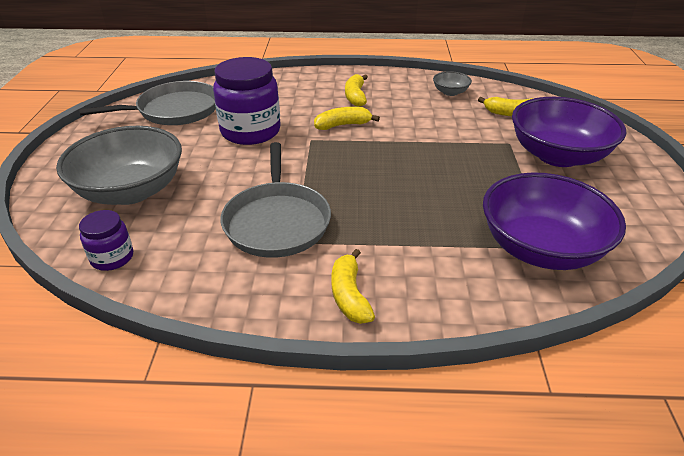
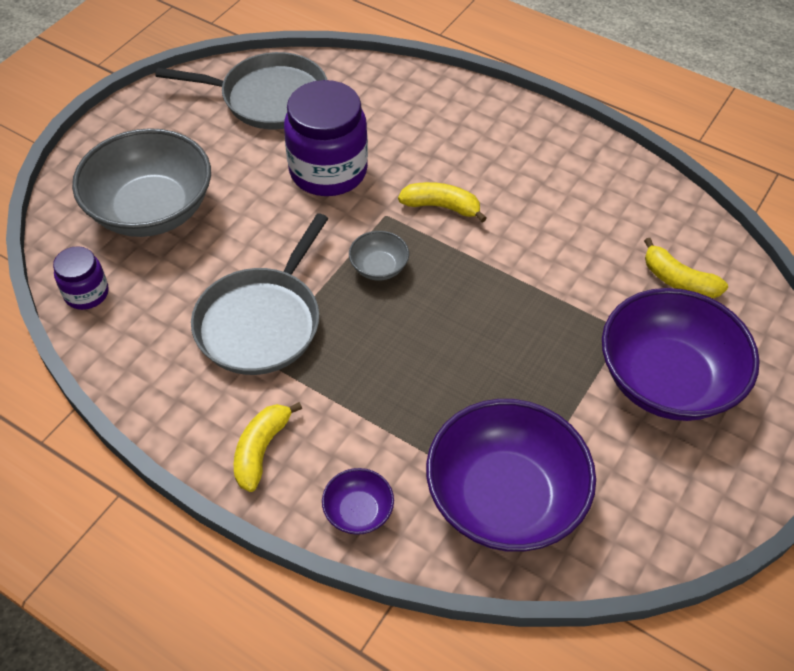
camera: 30 degrees right, 15 degrees up
(355, 96) = (498, 161): yellow banana -> none
(450, 92) = (631, 205): grey bowl -> grey bowl (379, 267)
(458, 300) = (358, 511): none -> purple bowl

